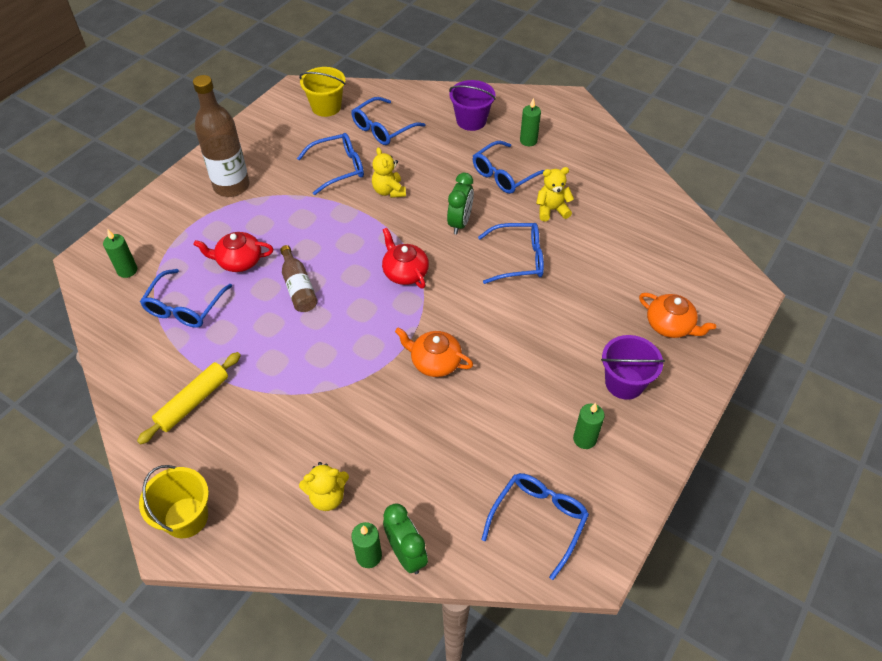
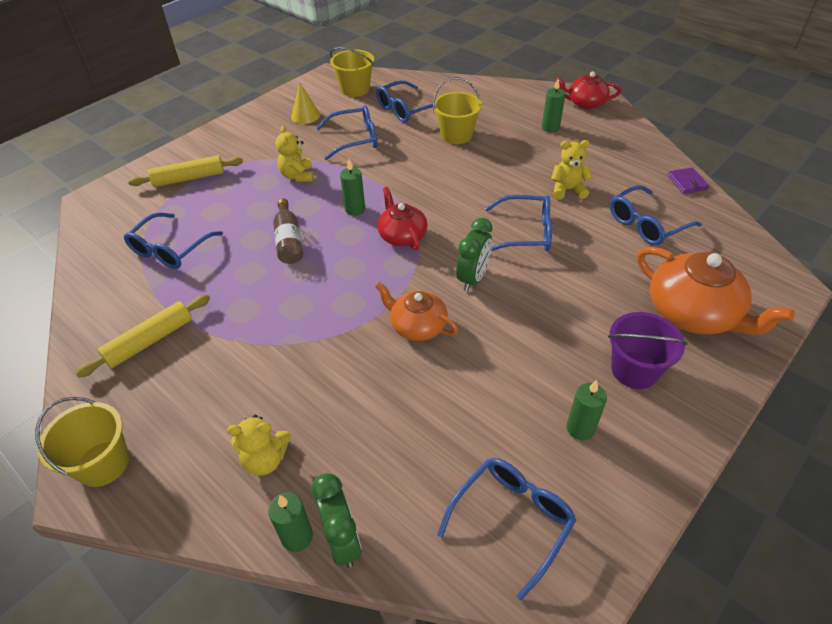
camera: 10 degrees right, 5 degrees down
(127, 270) = (126, 212): green candle -> green candle (355, 209)
(180, 227) = (189, 178): none -> yellow rolling pin
(231, 186) = (248, 147): brown bottle -> none
(239, 261) = (236, 212): red teapot -> red teapot (585, 103)
(281, 143) = (305, 115): none -> yellow cone
(389, 191) = (400, 162): yellow teddy bear -> yellow teddy bear (297, 176)
(438, 156) = (456, 135): none -> yellow bucket
(460, 223) = (468, 195): green clock -> green clock (473, 278)
(471, 121) = (494, 108): purple bucket -> none
(504, 175) = (521, 155): blue glasses -> blue glasses (646, 224)
(659, 193) = (687, 182): none -> purple wallet
(670, 325) = (693, 313): orange teapot -> orange teapot, size x1.64

